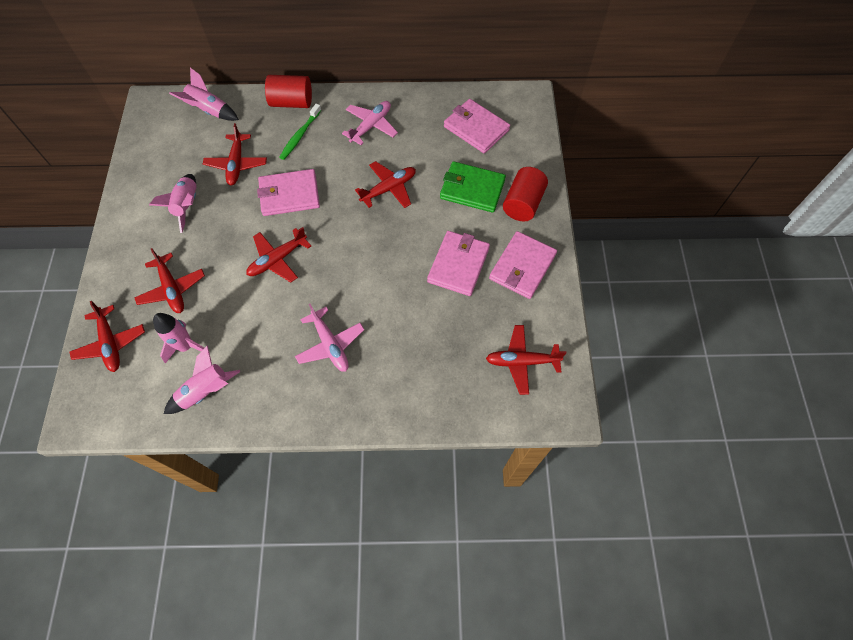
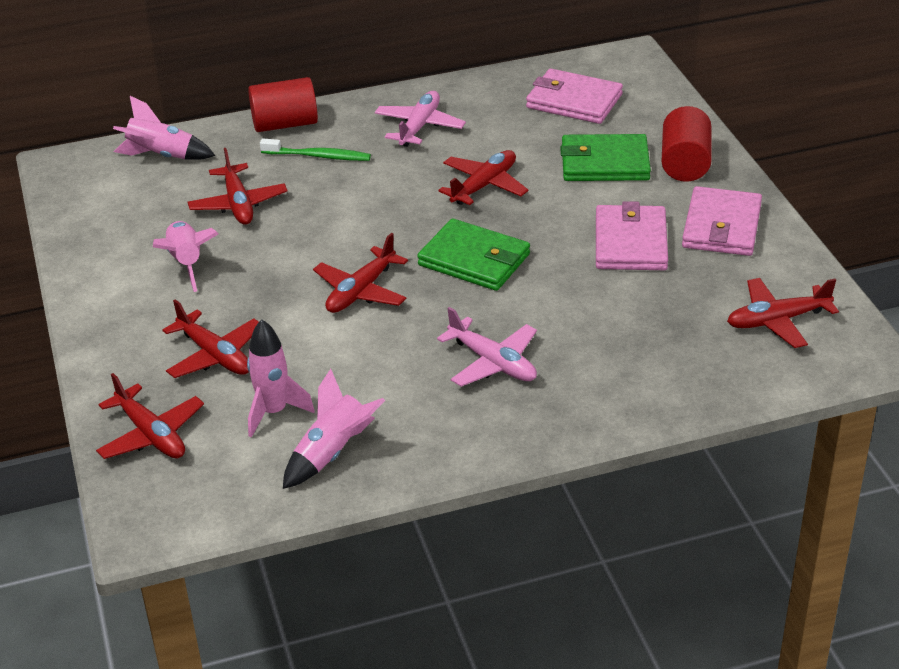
camera: 15 degrees left, 25 degrees down
(289, 195) = (338, 220): pink wallet -> none
(300, 136) = (318, 156): green toothbrush -> green toothbrush turned 90 degrees counterclockwise
(356, 252) = (474, 260): none -> green wallet

